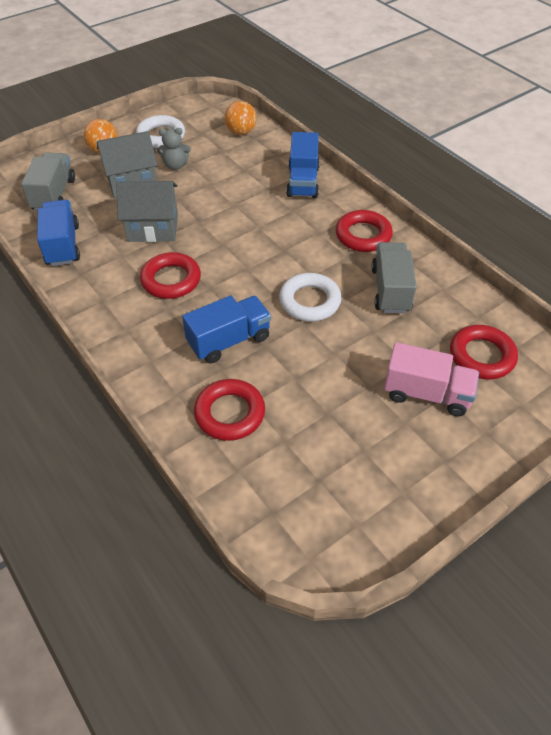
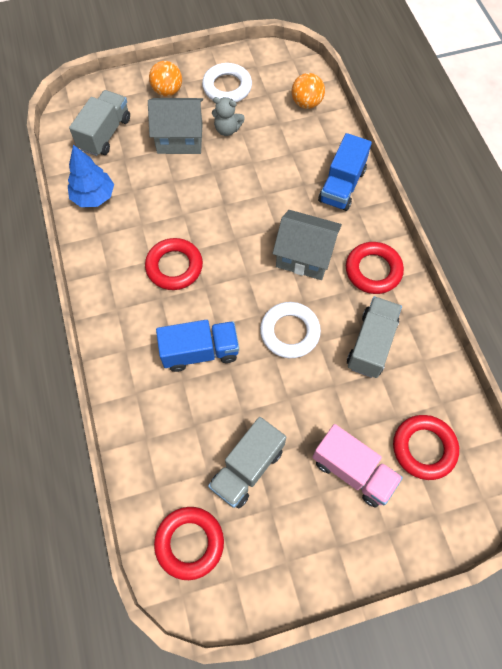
camera: 20 degrees right, 15 degrees up
(63, 245) = (94, 197): blue truck -> blue tree
(153, 227) = (179, 200): grey house -> grey house (304, 256)
(230, 413) = (172, 429): red ring -> red ring (189, 543)
(323, 423) = (247, 468): none -> grey truck

